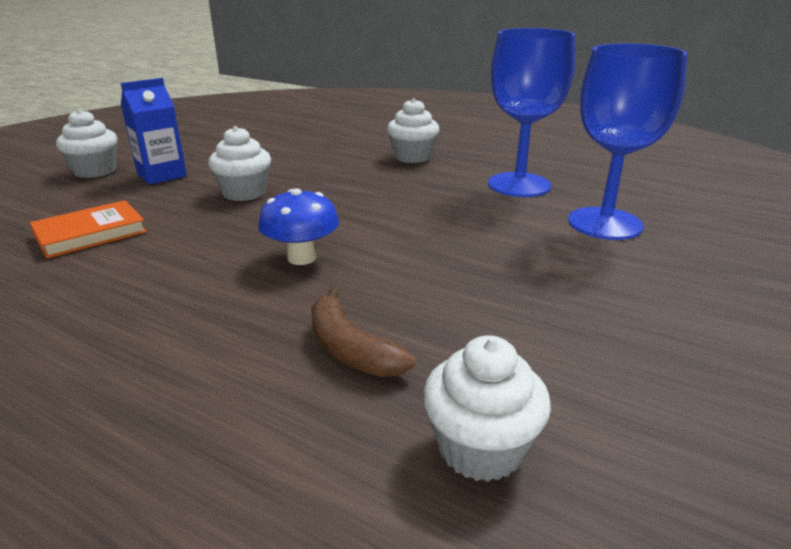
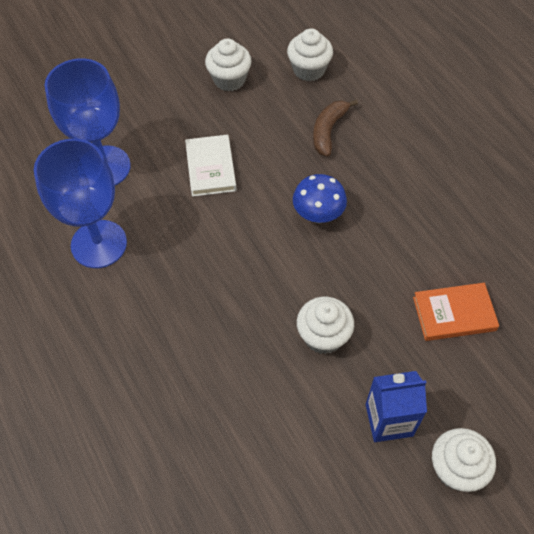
camera: 150 degrees left, 30 degrees up
(350, 349) = (328, 131): brown banana -> brown banana turned 150 degrees counterclockwise
(412, 157) = (132, 348): white cupcake -> white cupcake (229, 79)
(485, 256) = (210, 168): none -> white book

